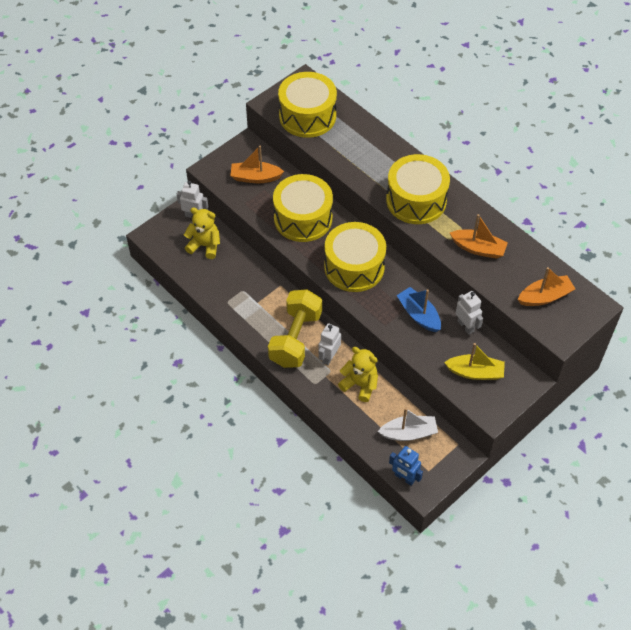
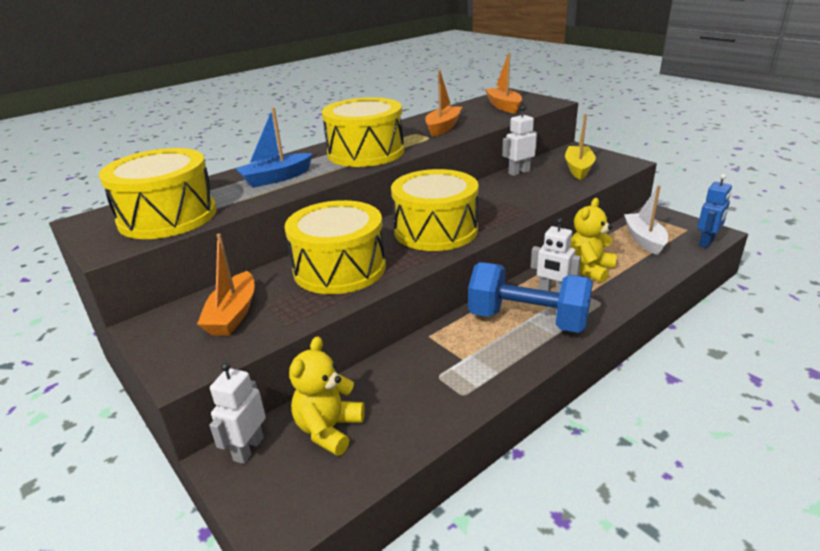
camera: 85 degrees left, 25 degrees down
(295, 338) = (527, 320): yellow dumbbell -> blue dumbbell
(419, 315) = (508, 193): blue boat -> blue boat (276, 178)

